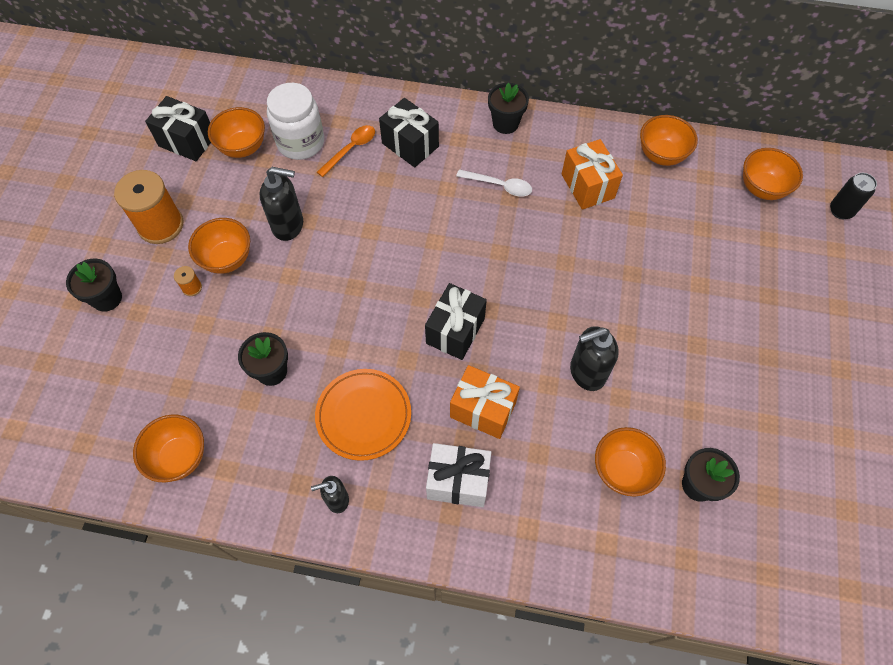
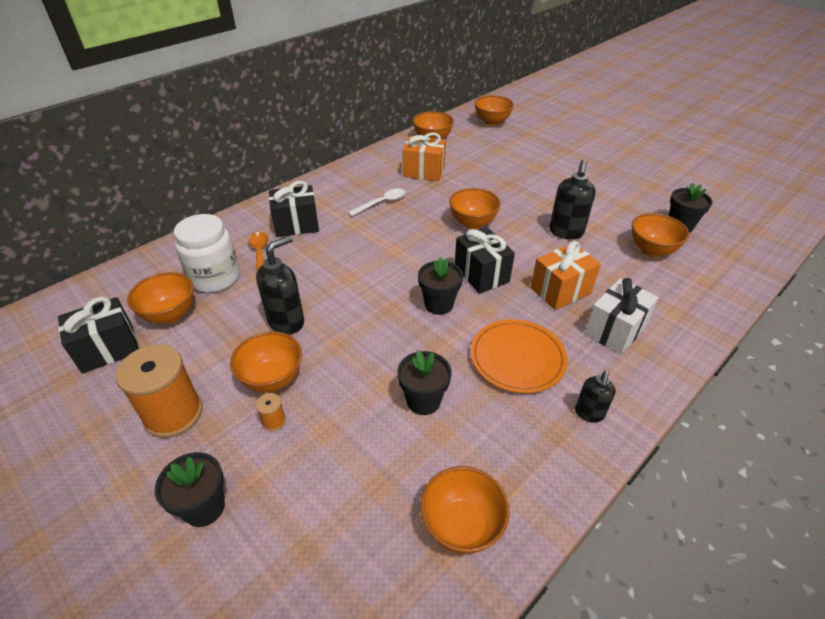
camera: 55 degrees left, 20 degrees down
(505, 123) = (335, 179): black flower pot -> black flower pot (439, 304)
(531, 280) = (472, 223): none -> orange bowl
(841, 211) = (530, 109): black can -> none

